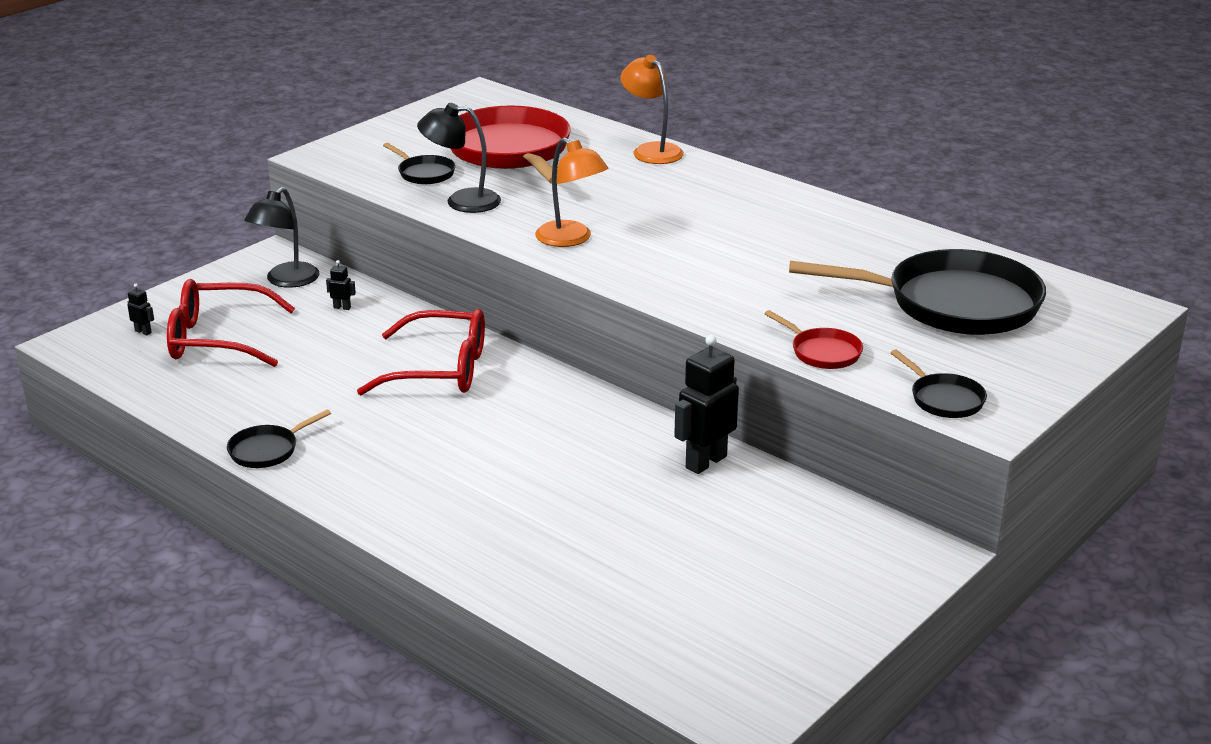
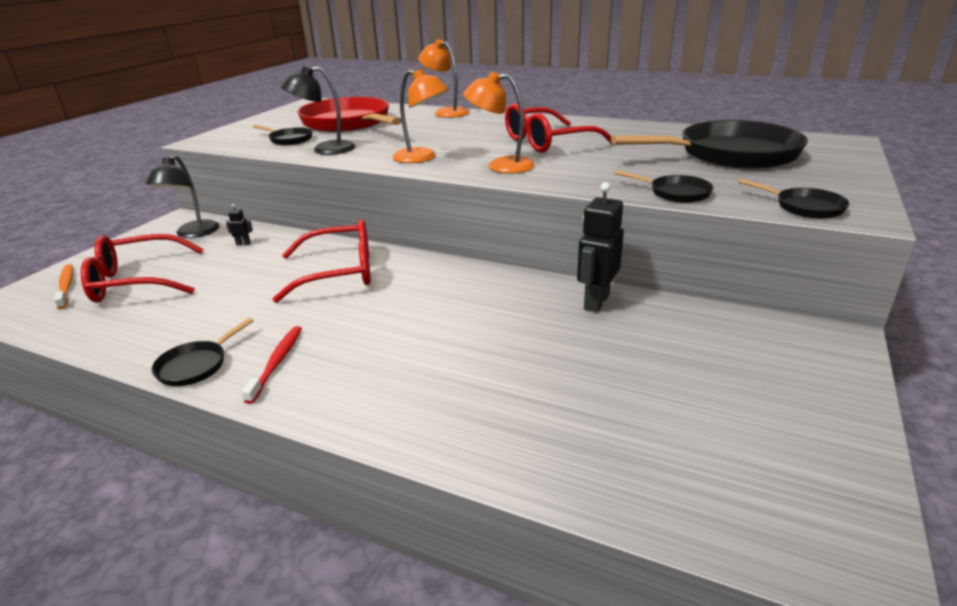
camera: 15 degrees left, 0 degrees up
(143, 332) = (66, 287): black robot -> orange toothbrush
(344, 463) = (277, 363): none -> red toothbrush
(656, 271) = (500, 166): none -> orange lamp
(743, 238) = (547, 142): none -> red glasses
(822, 352) = (675, 193): red pan -> black pan

